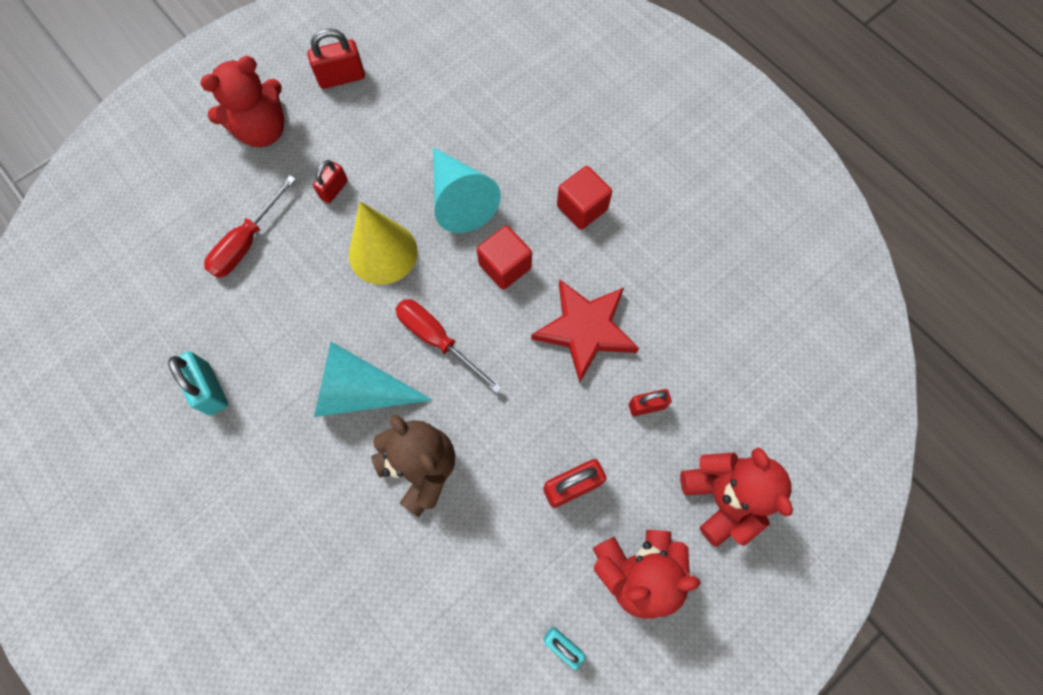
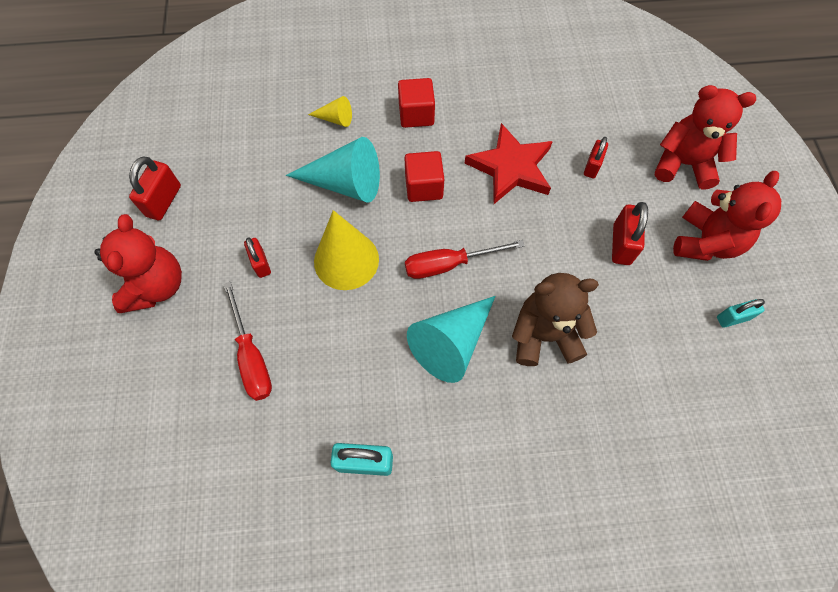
camera: 55 degrees left, 5 degrees down
(523, 145) = (335, 119): none -> yellow cone

